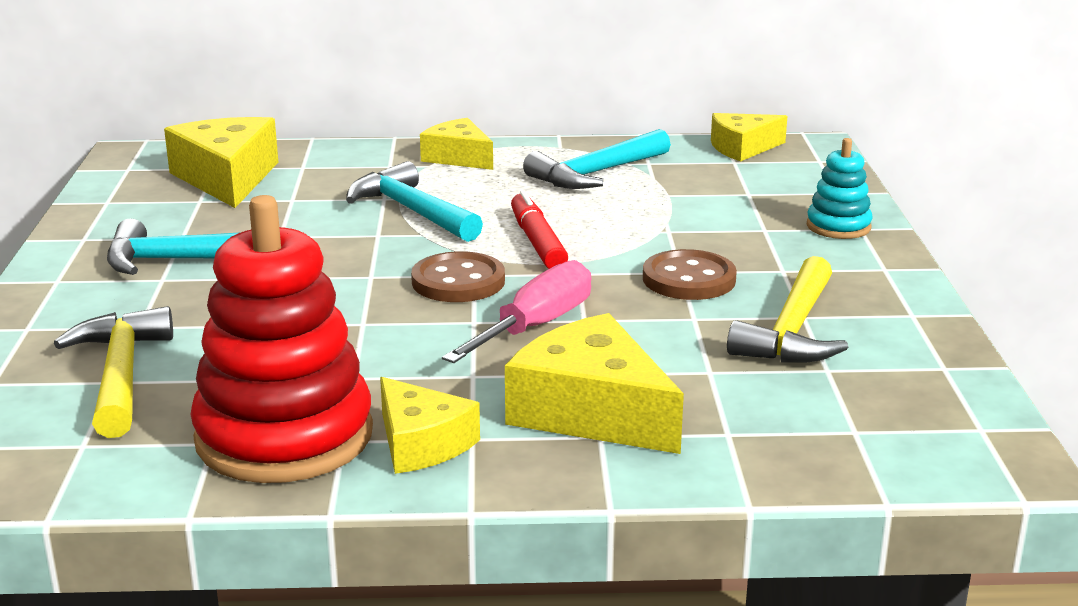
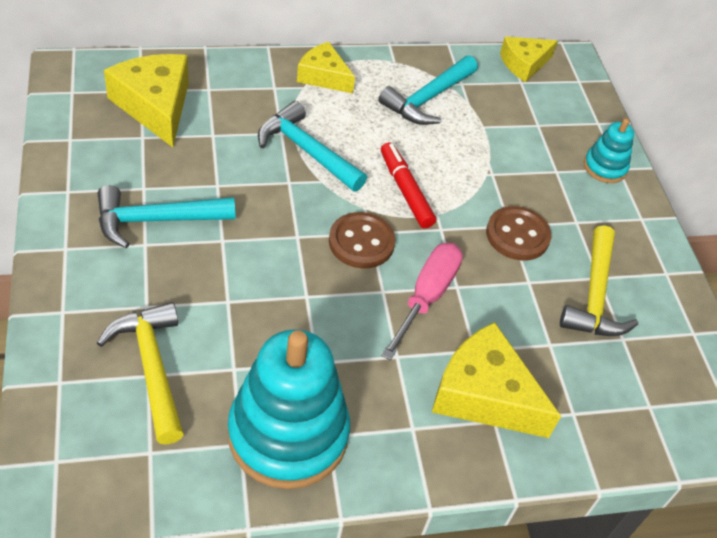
camera: 15 degrees left, 25 degrees up
(284, 436) = (288, 434): red stacking toy -> turquoise stacking toy
(421, 443) = (381, 437): yellow cheese -> none

